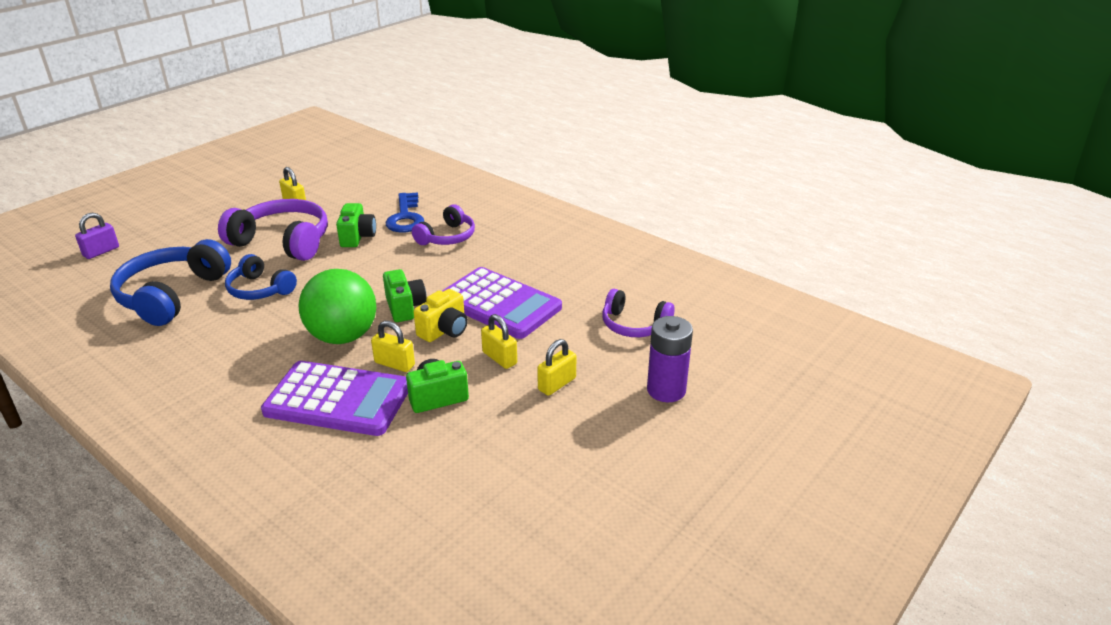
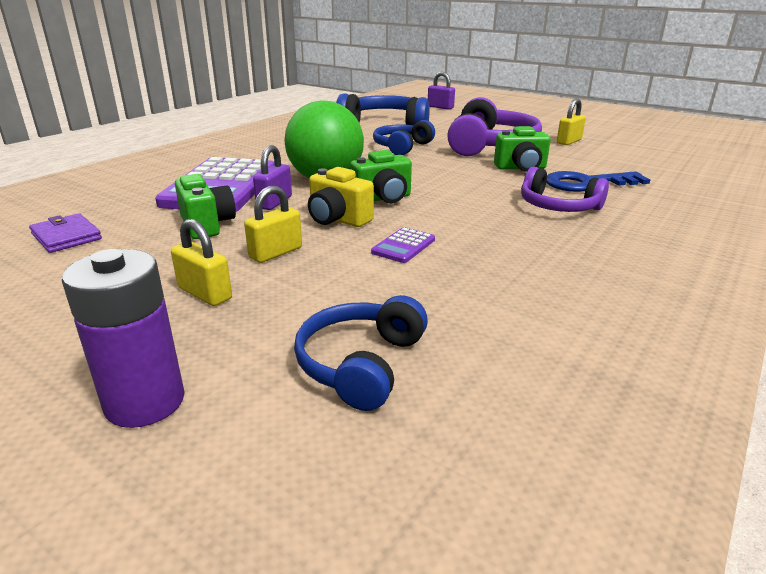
camera: 85 degrees right, 5 degrees down
(394, 364) = (274, 202): yellow padlock -> purple padlock
(441, 478) = (66, 236): none -> purple wallet
(499, 304) = (403, 246): purple calculator -> purple calculator, size x0.40
(634, 325) = (360, 364): purple headphones -> blue headphones

